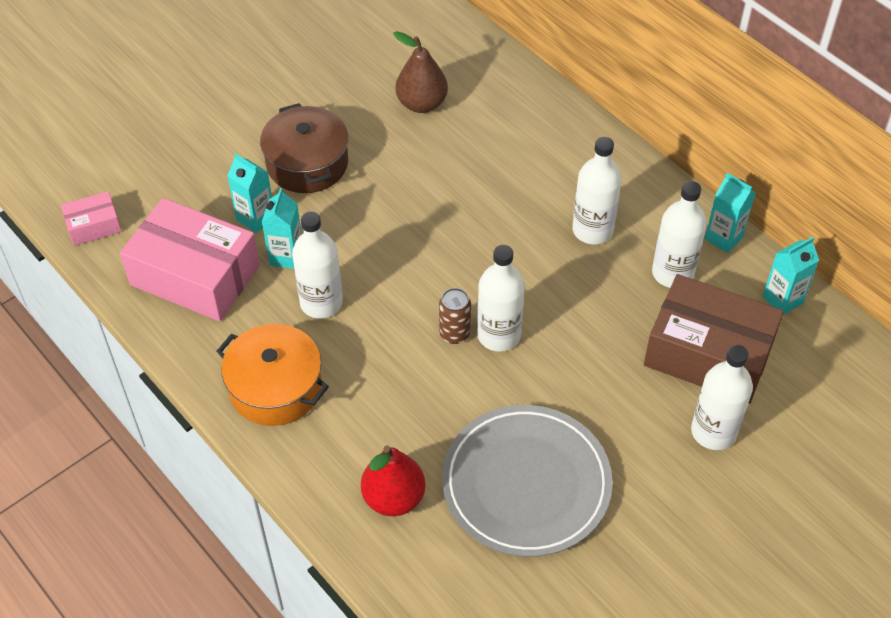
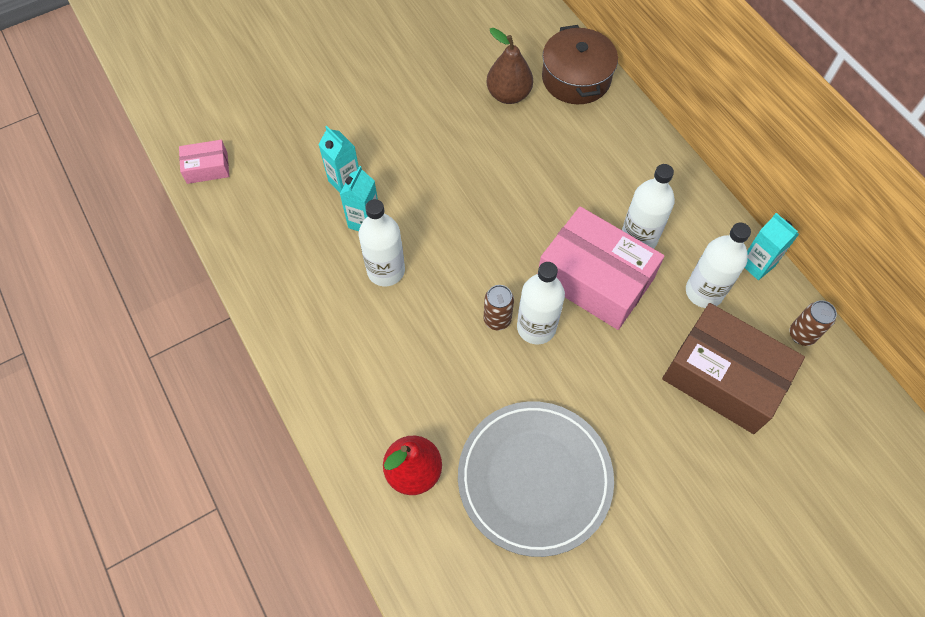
camera: 10 degrees right, 10 degrees up
(195, 275) = (283, 227): pink box -> pink box (595, 279)
(275, 387) = (330, 345): orange pot -> none
(307, 163) = (399, 136): brown pot -> brown pot (576, 78)
(713, 431) = (715, 456): white bottle -> none
(782, 300) = (801, 335): turquoise carton -> brown can

